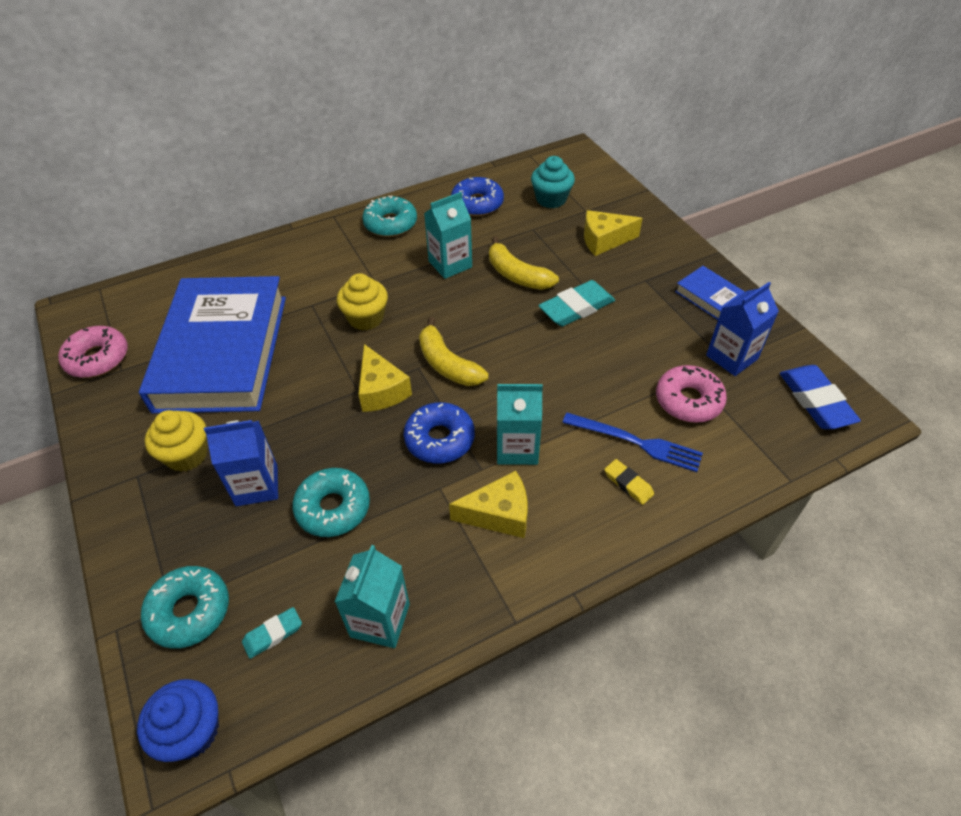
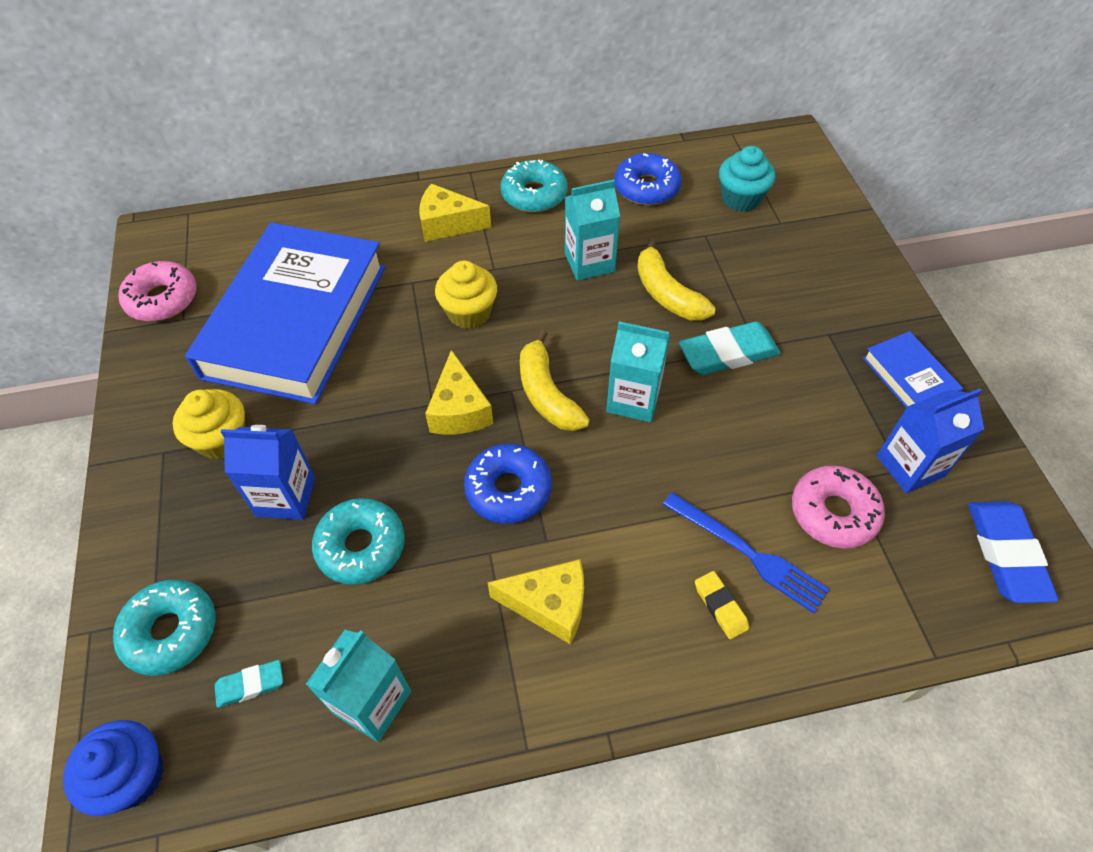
camera: 15 degrees right, 5 degrees up
(517, 448) = (597, 524): turquoise carton -> turquoise carton (633, 399)
(604, 240) = (792, 268): yellow cheese -> yellow cheese (447, 224)

